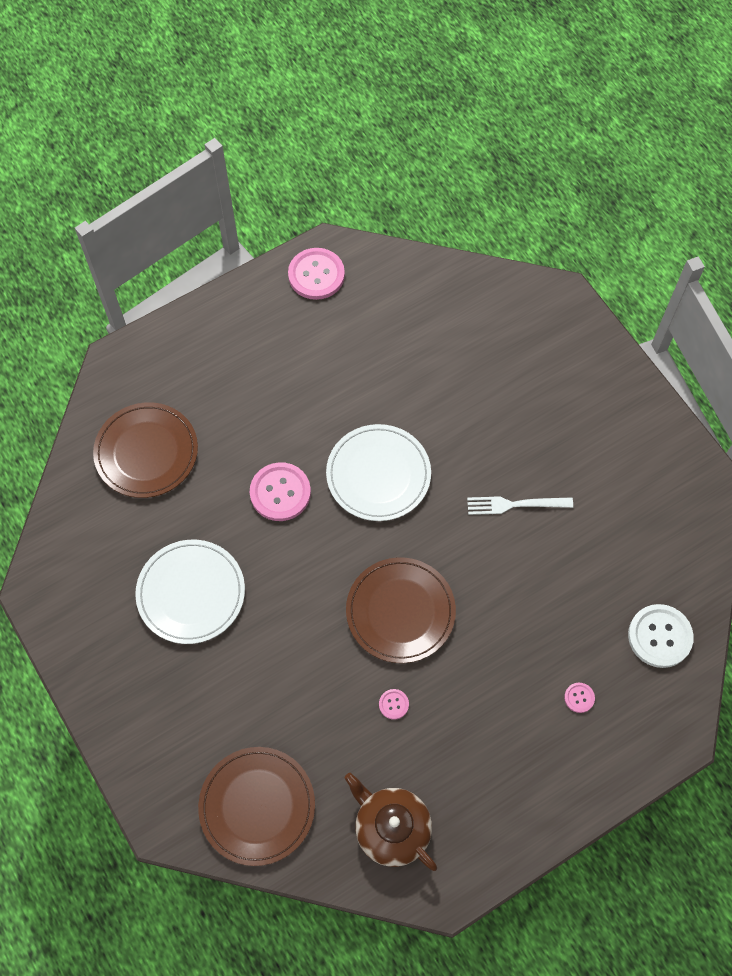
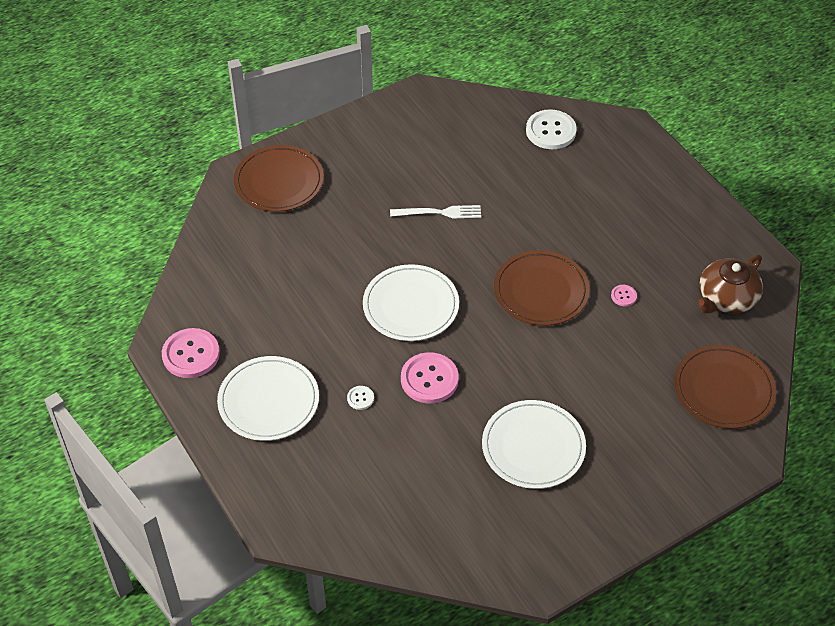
camera: 90 degrees left, 15 degrees down
(146, 452) = (385, 492): brown plate -> brown plate (279, 181)
(258, 346) = (268, 401): none -> white plate
(258, 428) = (360, 398): none -> white button
(515, 504) = (439, 212): white fork -> white fork turned 90 degrees counterclockwise
(579, 698) = (605, 180): pink button -> none

